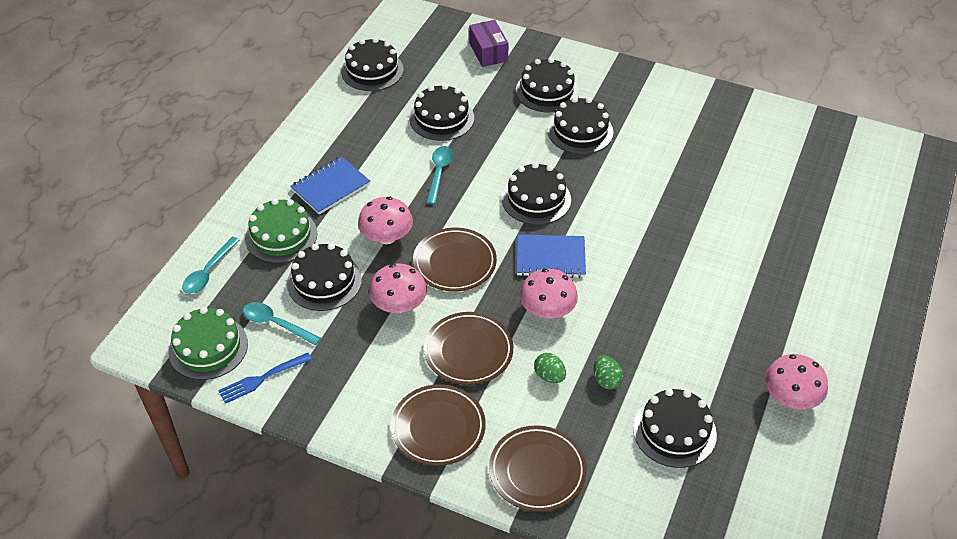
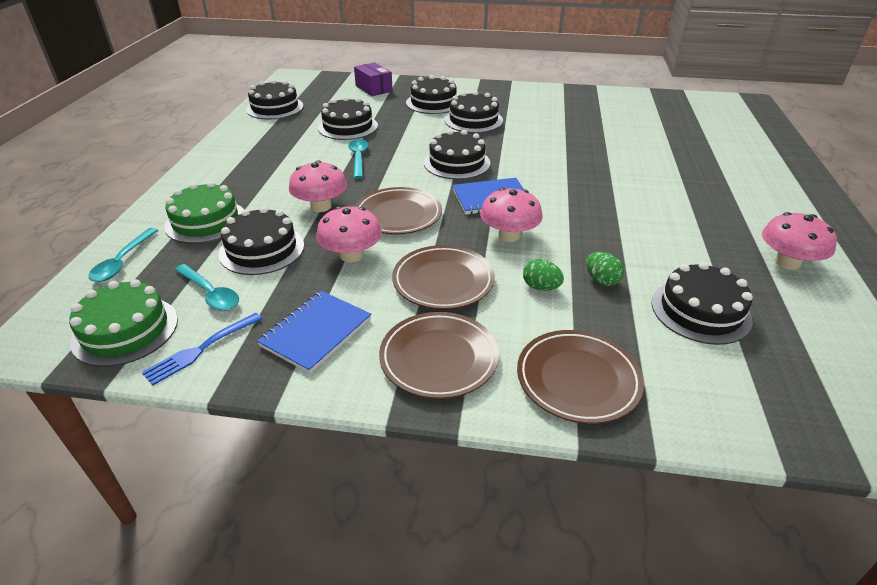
camera: 15 degrees left, 10 degrees down
(276, 324) = (211, 294): turquoise spoon -> turquoise spoon turned 150 degrees counterclockwise
(330, 187) = (252, 180): blue notebook -> blue notebook (316, 332)

